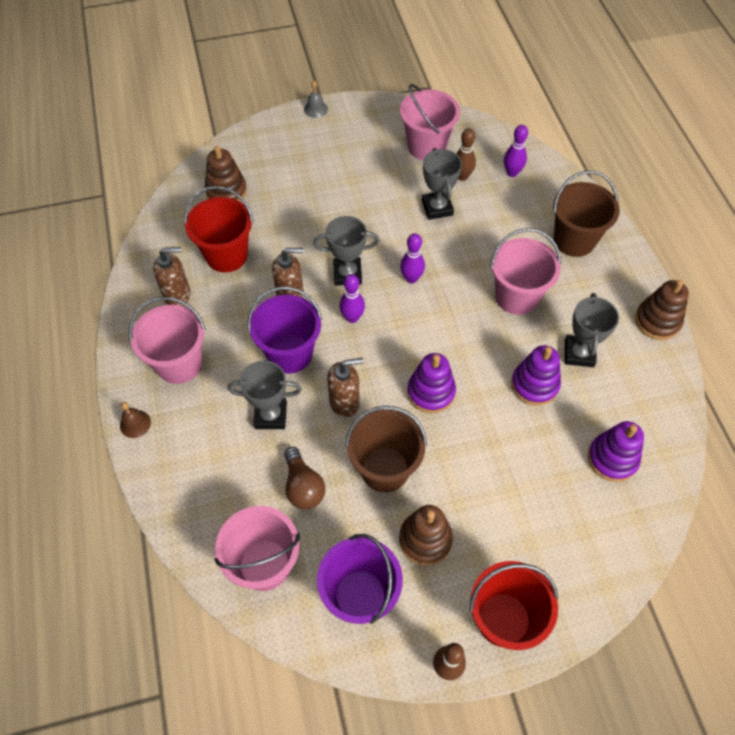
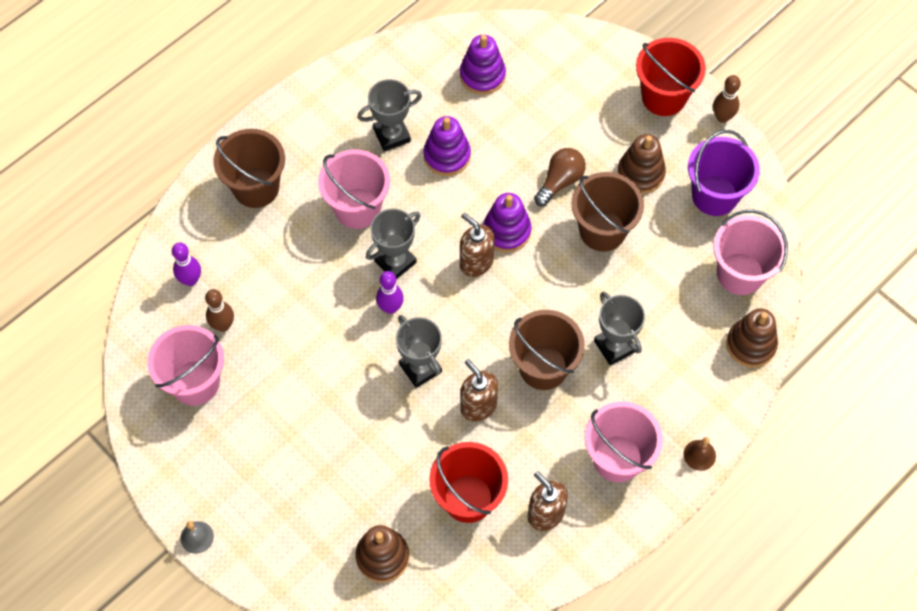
camera: 120 degrees left, 5 degrees up
(290, 354) = (543, 367): purple bucket -> brown bucket
(303, 486) = (659, 283): brown light bulb -> brown light bulb (560, 181)
(344, 402) = (561, 294): brown soap dispenser -> brown soap dispenser (476, 262)
(352, 317) = (469, 336): purple bowling pin -> none
(437, 208) = (283, 328): grey trophy -> grey trophy (395, 262)
(657, 321) = (317, 88): brown stacking toy -> brown stacking toy (750, 344)

